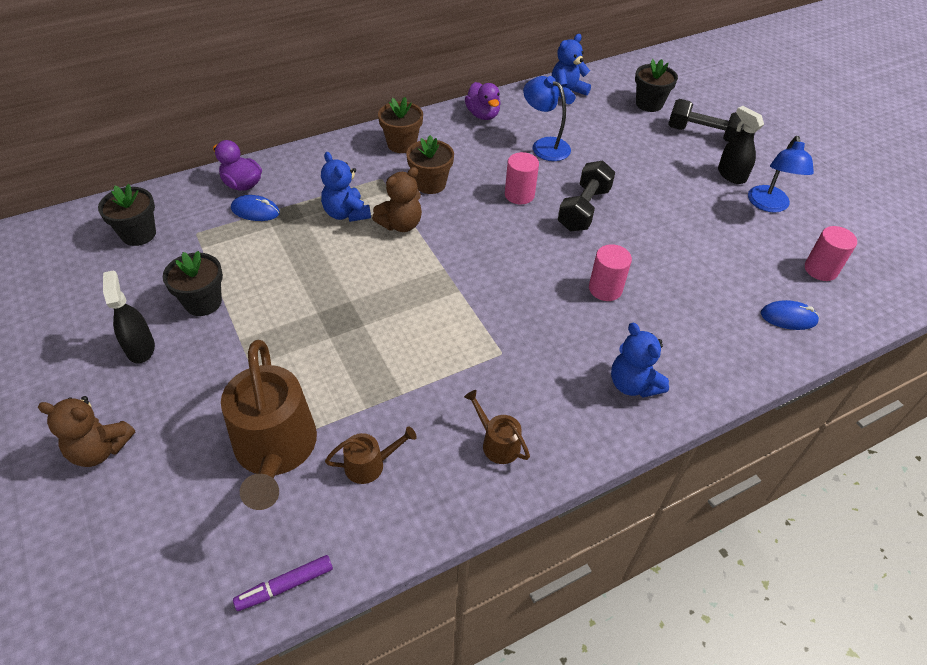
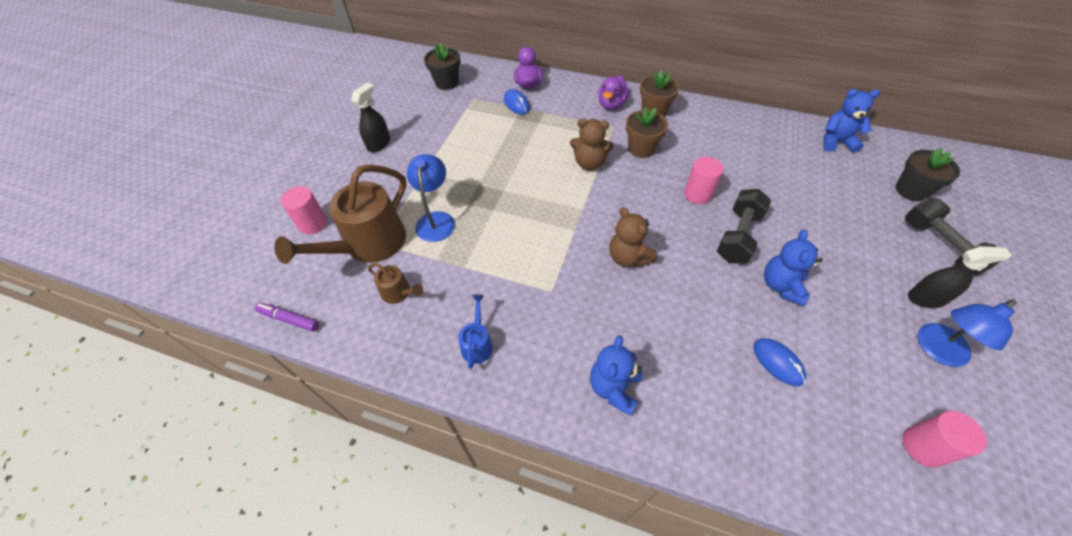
camera: 50 degrees right, 5 degrees up
(100, 449) = (307, 182): brown teddy bear -> brown teddy bear (628, 257)
(203, 302) = (432, 139): black flower pot -> none
(346, 213) = (564, 136): blue teddy bear -> blue teddy bear (781, 286)
(483, 115) = (740, 122): purple duck -> purple duck (611, 104)
(497, 443) = (477, 344): brown watering can -> blue watering can
(544, 146) = (764, 171): blue lamp -> blue lamp (436, 220)
(583, 209) = (738, 236): black dumbbell -> black dumbbell turned 45 degrees counterclockwise
(605, 289) = (680, 305): pink cylinder -> pink cylinder (313, 223)
(731, 175) = (926, 298): black spray bottle -> black spray bottle turned 75 degrees clockwise
(788, 317) = (826, 457): blue mouse -> blue mouse (778, 362)

